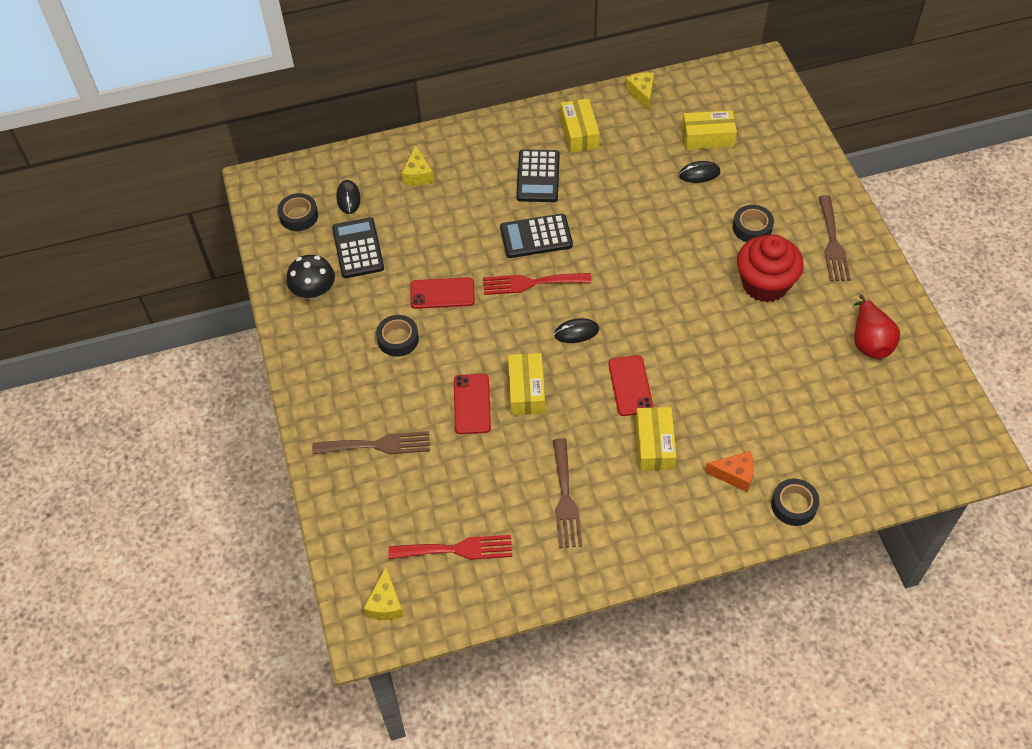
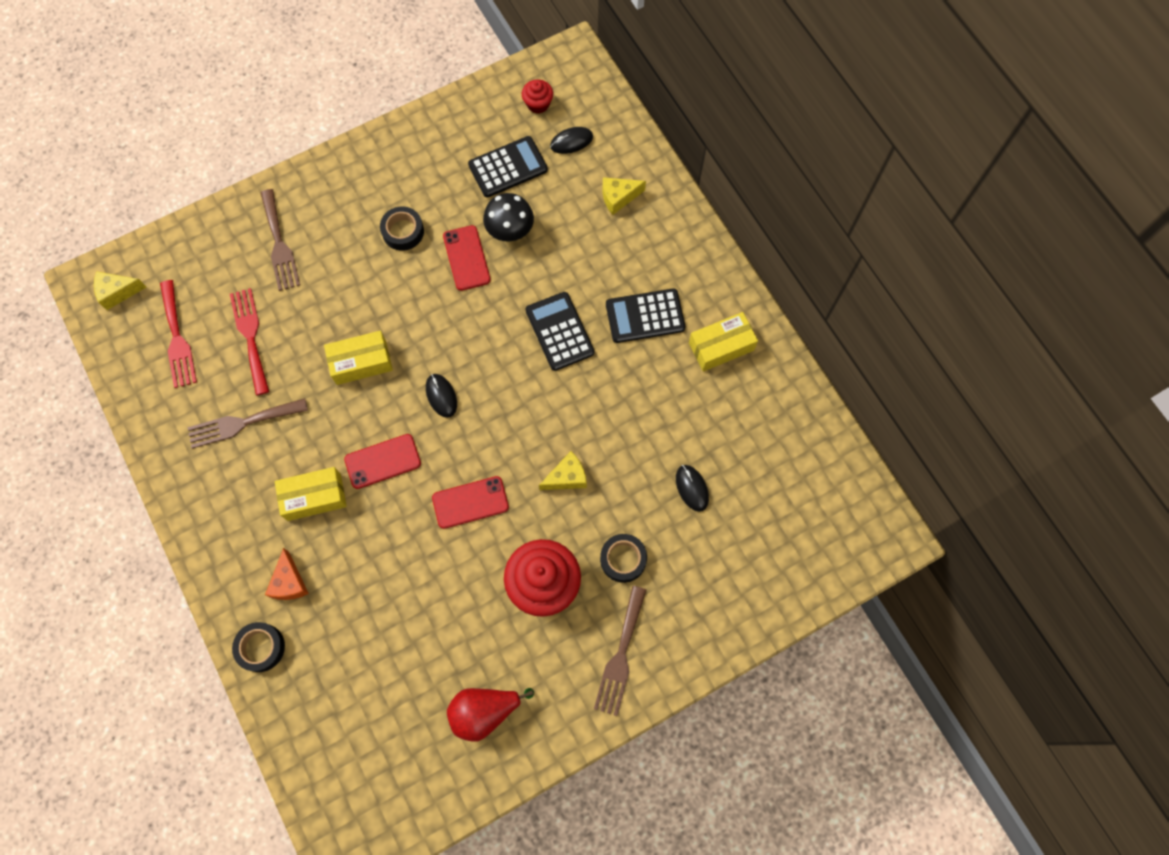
camera: 75 degrees right, 15 degrees up
(299, 216) = (538, 104): black tape -> red cupcake
(314, 292) = (446, 143): black mushroom -> black mushroom (510, 230)
(472, 404) = (337, 316): red phone -> red phone (470, 502)
(531, 283) = (496, 339): red fork -> red fork (250, 336)
(642, 94) = (802, 404): yellow cheese -> yellow cheese (567, 477)
(707, 137) = (751, 489): yellow box -> none
(832, 243) = (620, 656): brown fork -> brown fork turned 60 degrees counterclockwise

